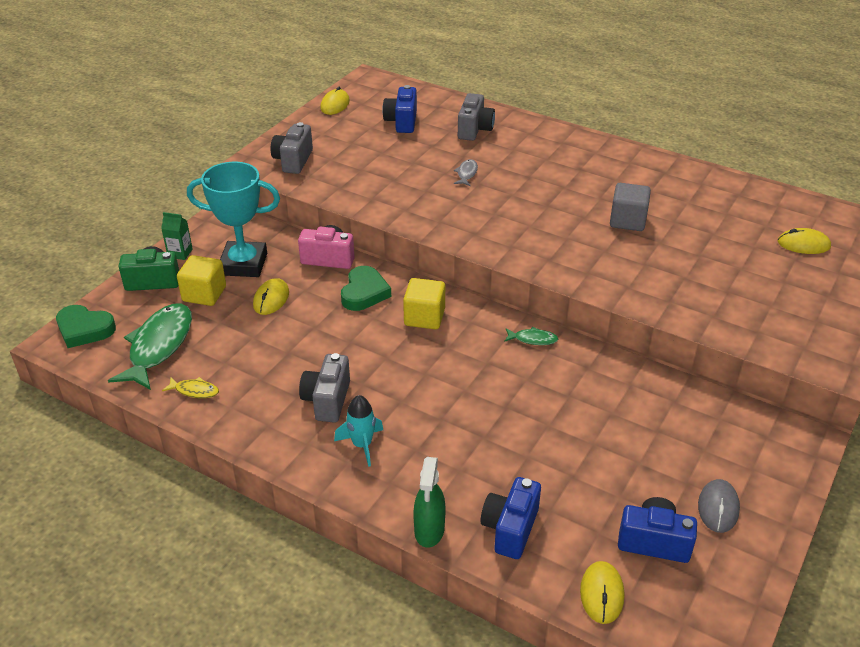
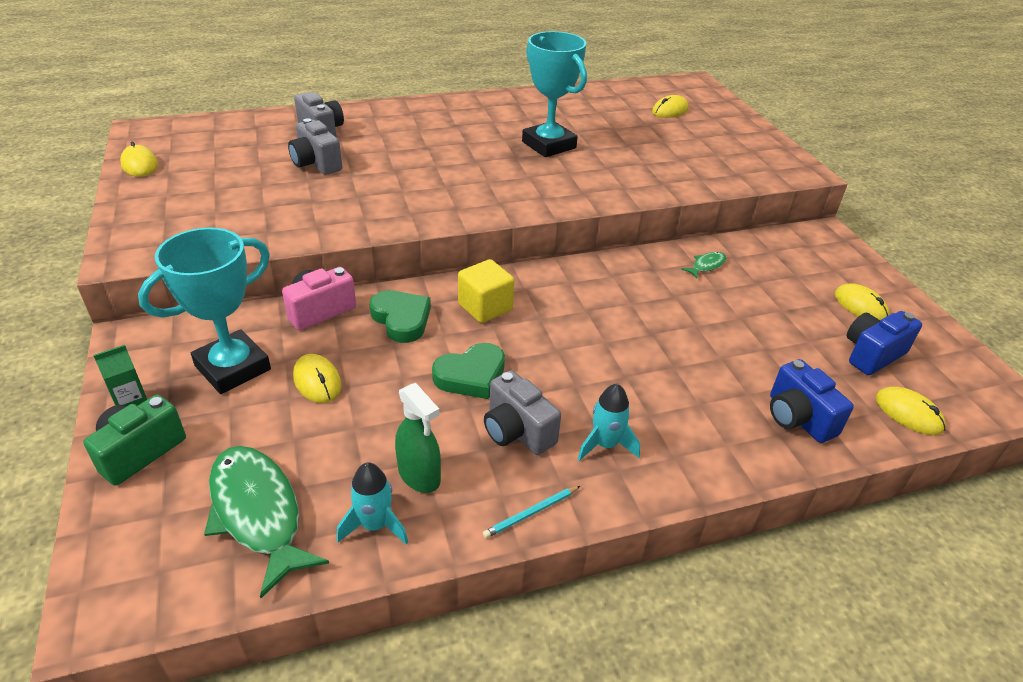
camera: 50 degrees left, 0 degrees up
(84, 329) = (121, 569): green heart -> green heart (471, 375)
(194, 391) = (375, 525): yellow fish -> turquoise rocket
(204, 294) = (231, 424): yellow cube -> none
(268, 445) = (531, 513): none -> turquoise pencil
(293, 161) = (173, 232): grey camera -> grey camera (316, 164)
(402, 122) = (240, 152): blue camera -> none
(429, 530) = (759, 468): green spray bottle -> green spray bottle (419, 475)
(466, 173) = (371, 167): grey fish -> none
(533, 339) = (589, 272): green fish -> green fish (706, 265)
(627, 221) = (549, 145): grey cube -> turquoise trophy
(718, 508) = (860, 306): grey mouse -> yellow mouse

